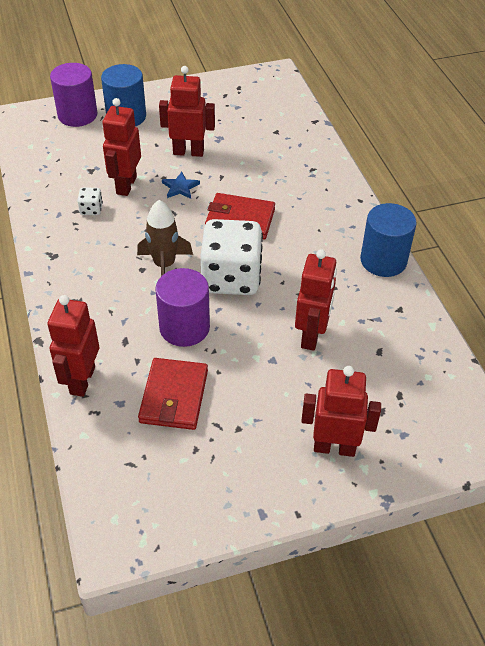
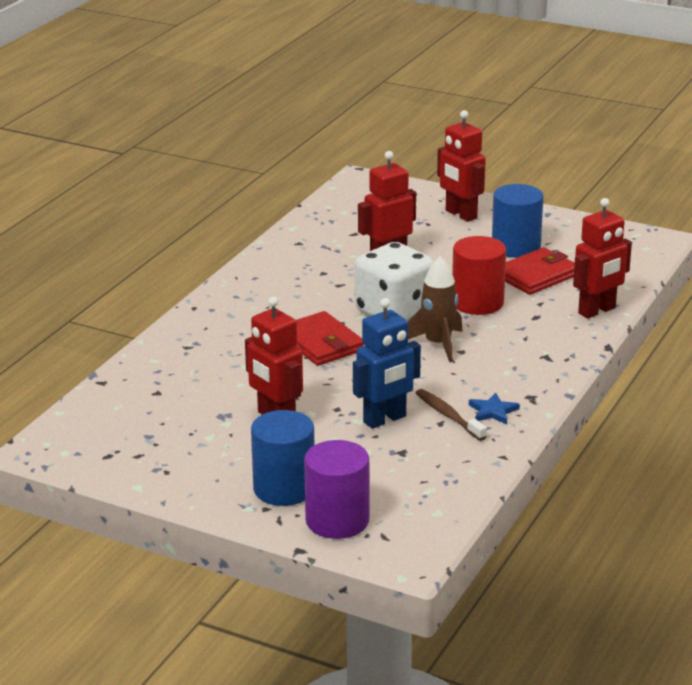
camera: 135 degrees left, 20 degrees down
(91, 209) = (448, 415): white dice -> brown toothbrush
(126, 185) = (385, 419): red robot -> blue robot
(180, 187) = (334, 392): blue star -> blue star (493, 411)
(184, 327) = (477, 303): purple cylinder -> red cylinder
(383, 260) = (256, 268): blue cylinder -> blue cylinder (516, 247)

